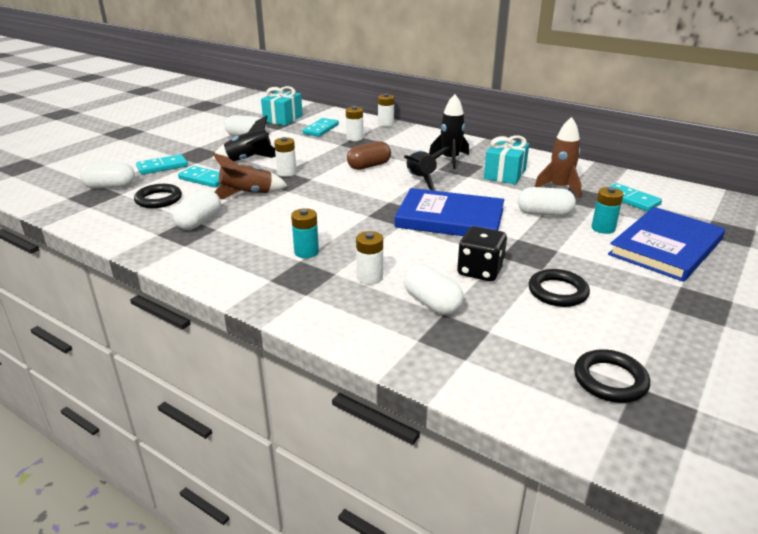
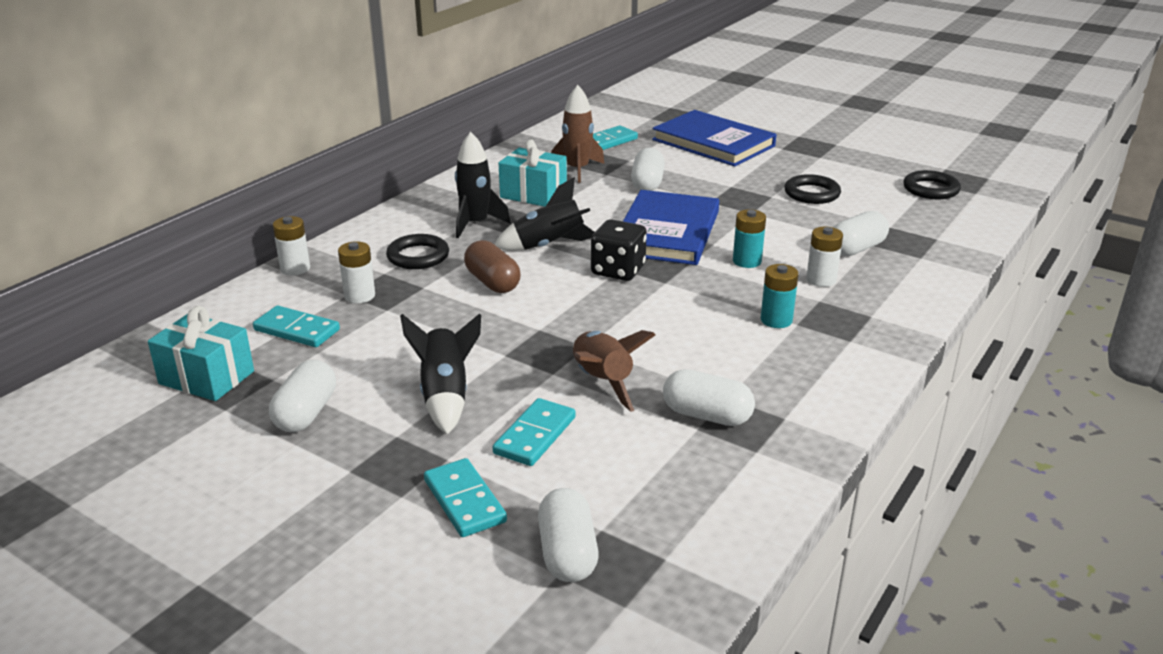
camera: 90 degrees left, 0 degrees up
(158, 199) = (627, 474): black ring -> black ring (418, 256)
(286, 173) = (512, 352): white battery -> none
(480, 271) = (786, 223): black dice -> black dice (618, 270)
(603, 228) = (679, 161): turquoise battery -> turquoise battery (747, 261)

